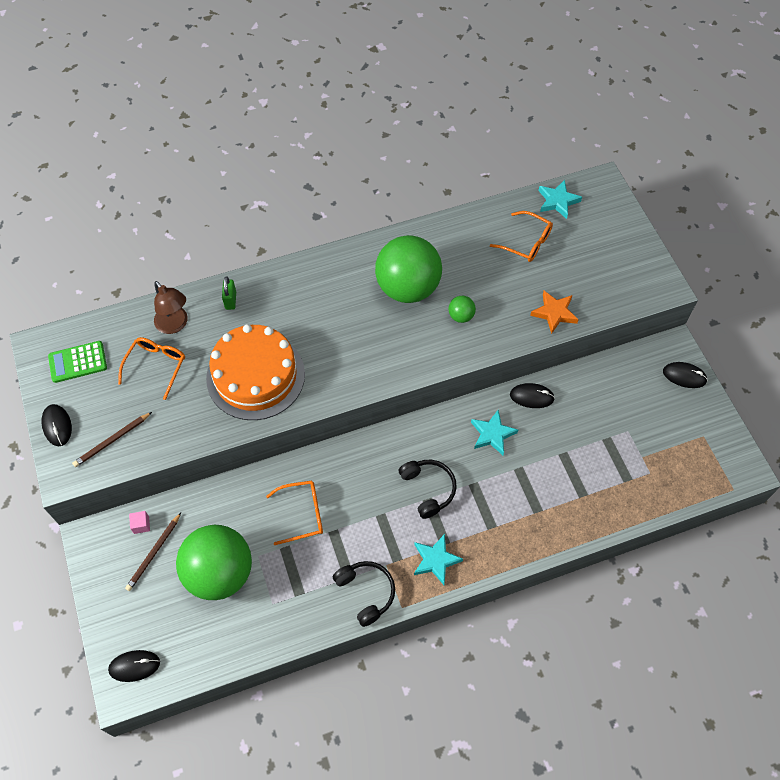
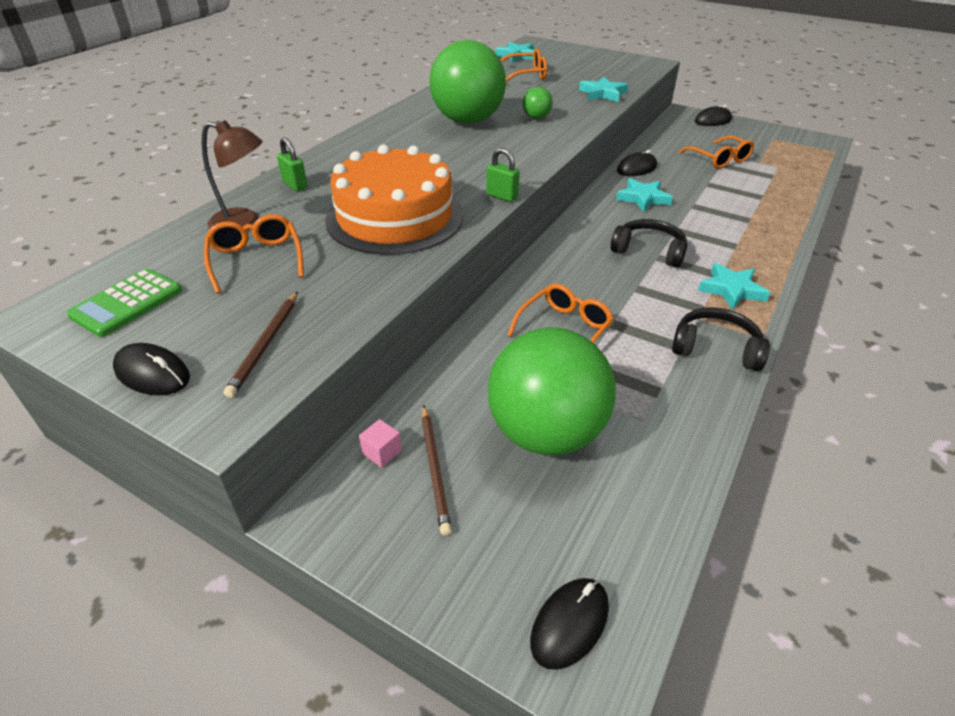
camera: 40 degrees left, 20 degrees down
(335, 398) = (502, 196): none -> green padlock
(554, 313) = (602, 94): orange star -> turquoise star
(614, 430) = (719, 159): none -> orange glasses

